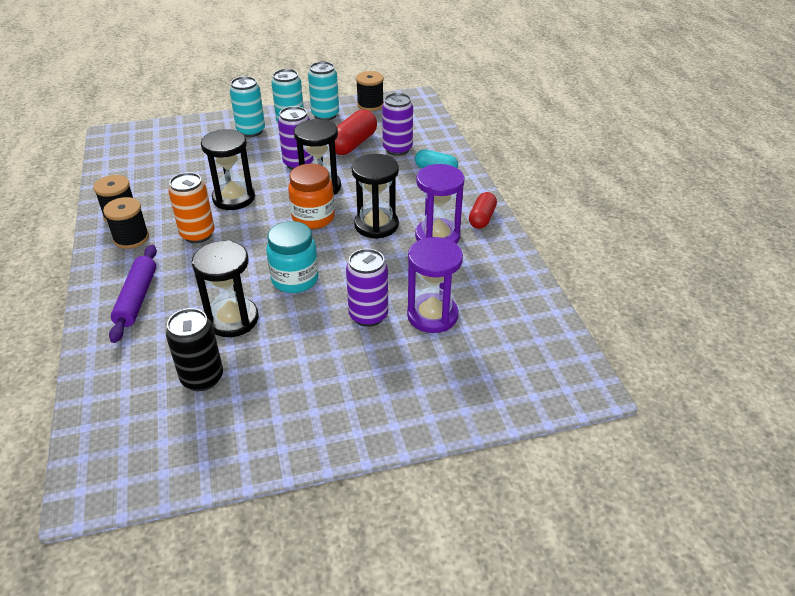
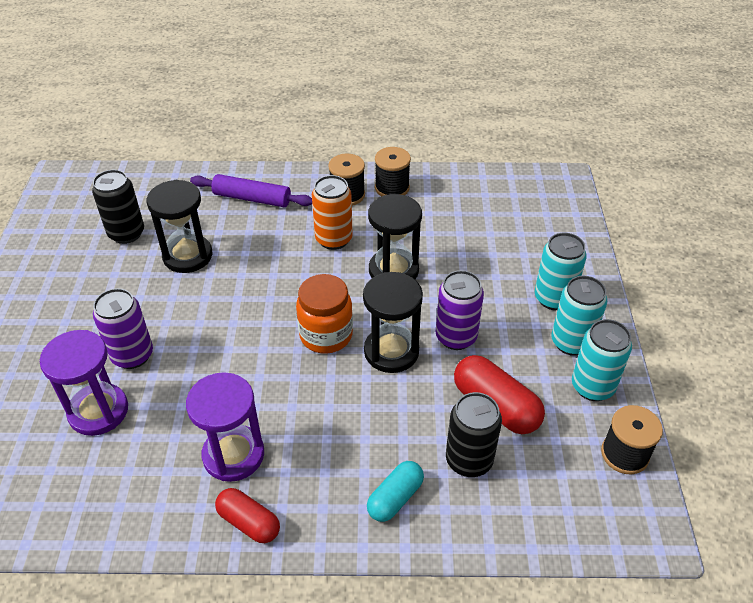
camera: 105 degrees right, 5 degrees up
(295, 279) = (221, 305): turquoise jar -> none
(376, 225) = (285, 394): black hourglass -> none
(397, 149) = (469, 460): purple can -> black can

